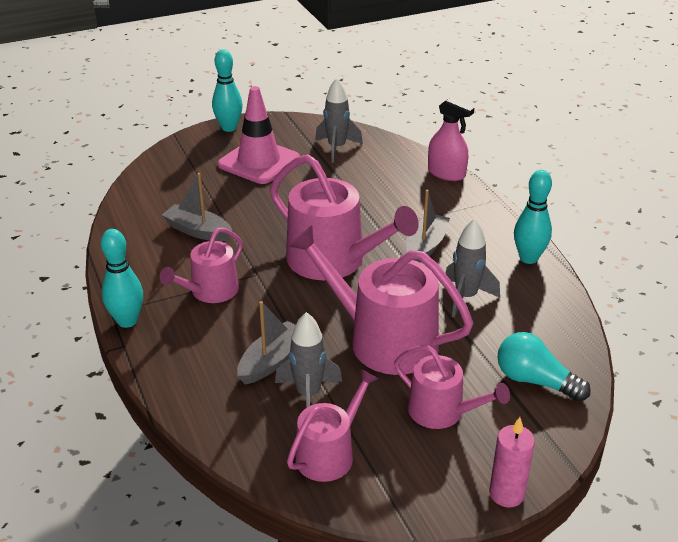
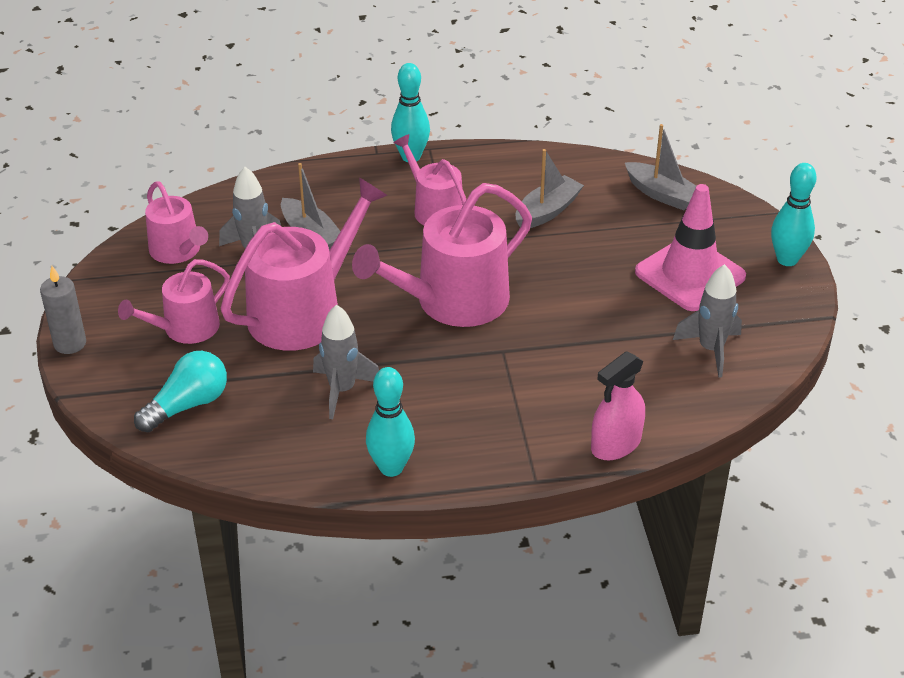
camera: 105 degrees right, 5 degrees up
(426, 246) = (452, 382): grey boat -> grey boat (662, 194)
(506, 494) = (70, 343): pink candle -> grey candle

